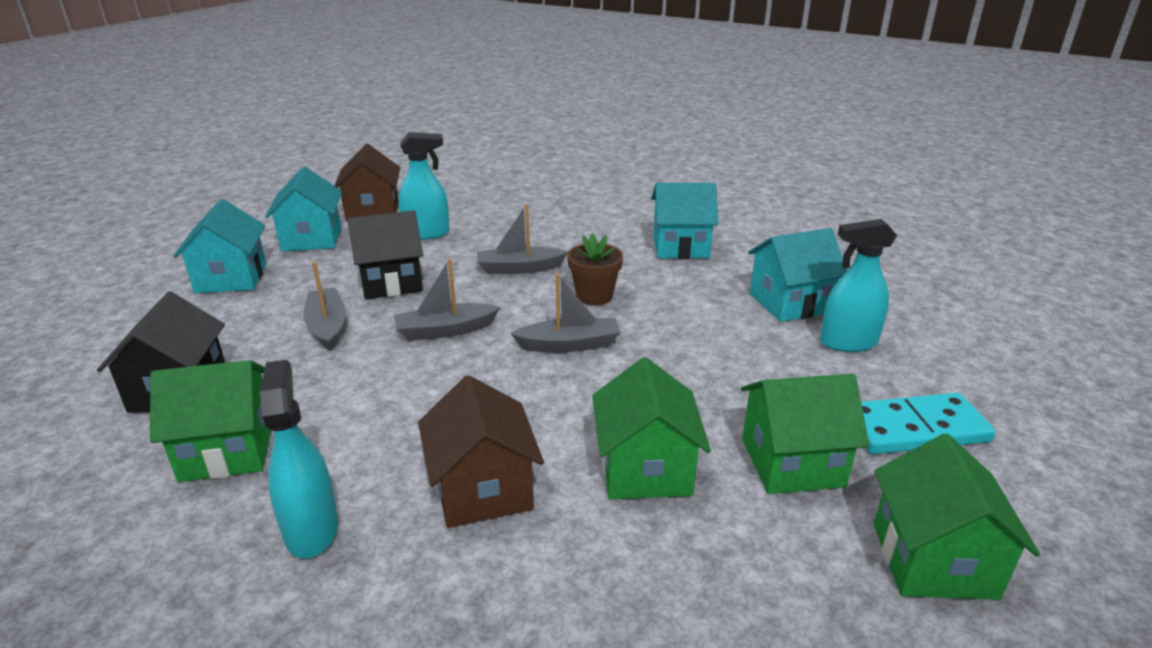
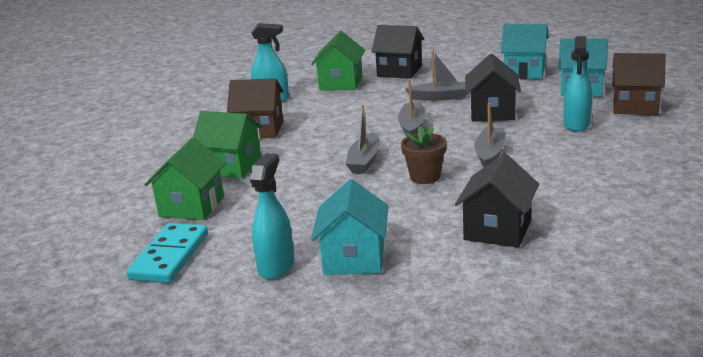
camera: 115 degrees right, 5 degrees down
(680, 246) = (497, 230): turquoise house -> black house
(933, 560) = (95, 224): green house -> none

